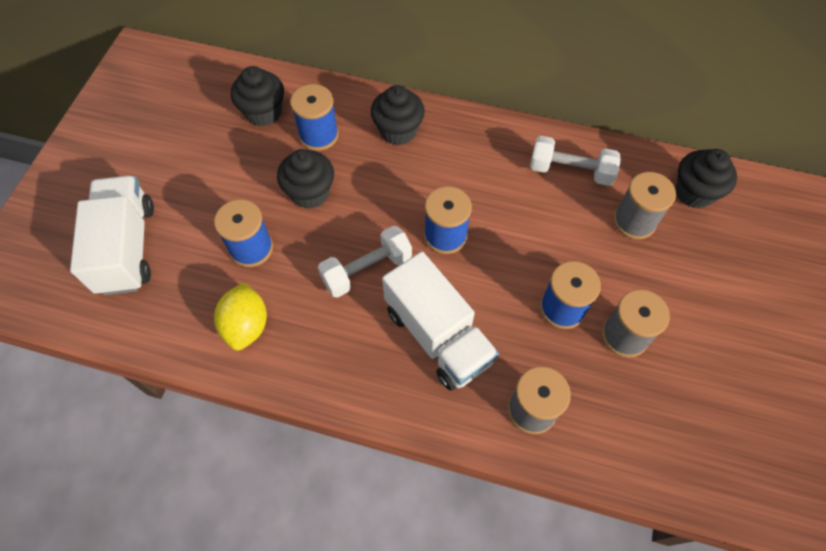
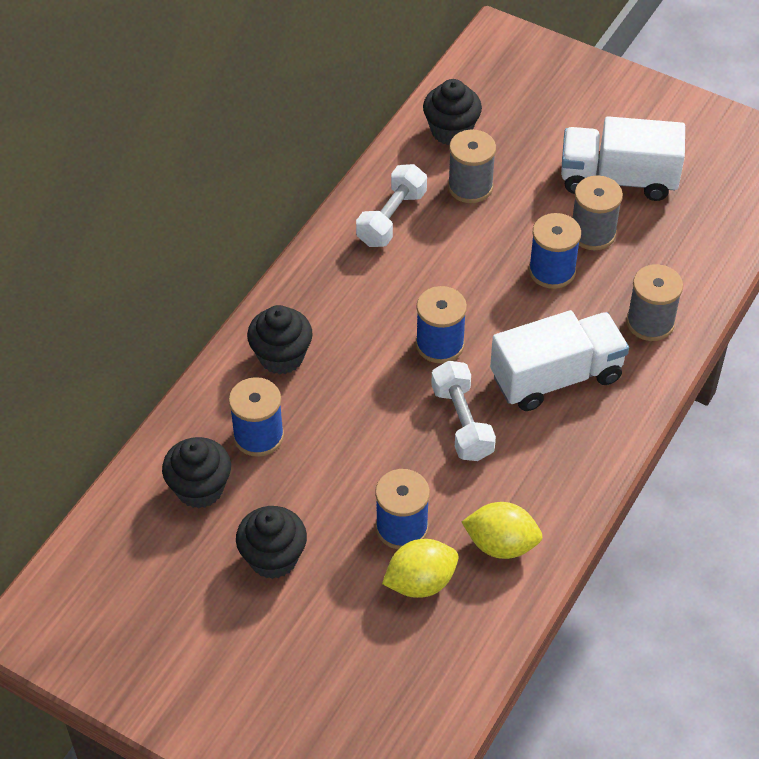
camera: 75 degrees left, 10 degrees down
(127, 248) = (362, 658): white truck -> white truck (618, 179)
(201, 273) = (420, 582): none -> yellow lemon
(310, 193) = (342, 458): black cupcake -> black cupcake (273, 558)

